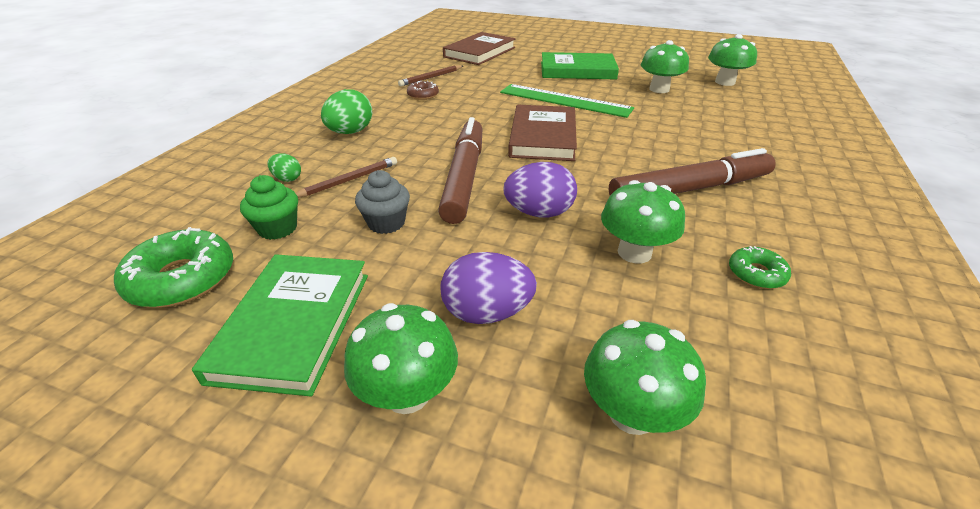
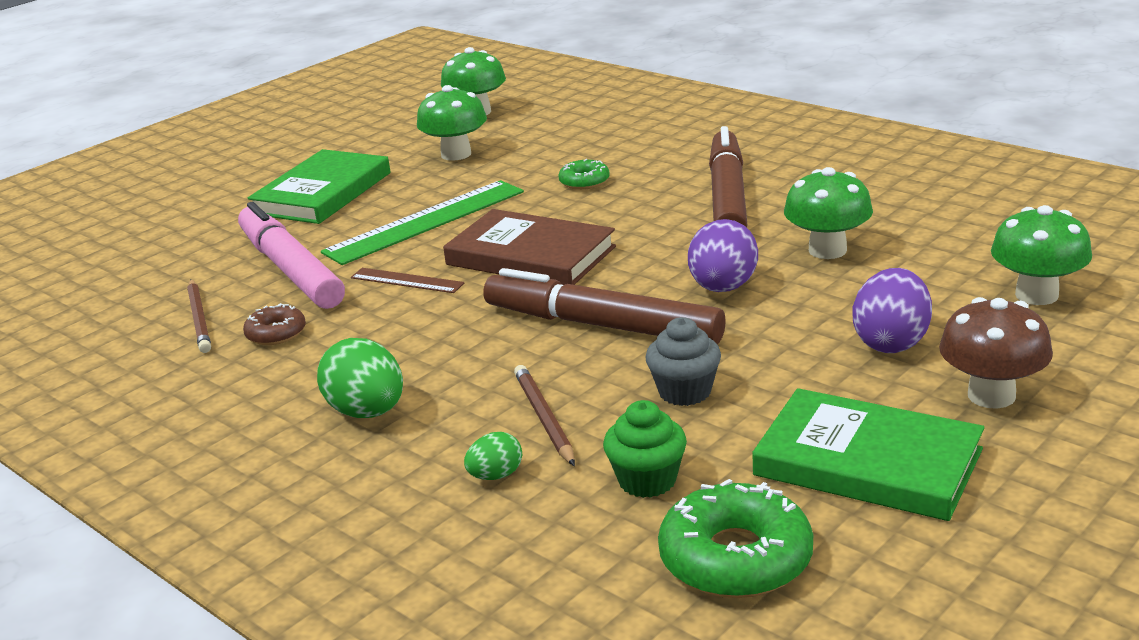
camera: 65 degrees left, 10 degrees down
(407, 394) = (991, 395): green mushroom -> brown mushroom
(479, 52) = (127, 260): brown book -> none
(488, 83) = (290, 270): none -> pink marker
(492, 111) = (407, 280): none -> brown ruler
(756, 274) = (887, 204): green donut -> green donut (584, 182)

